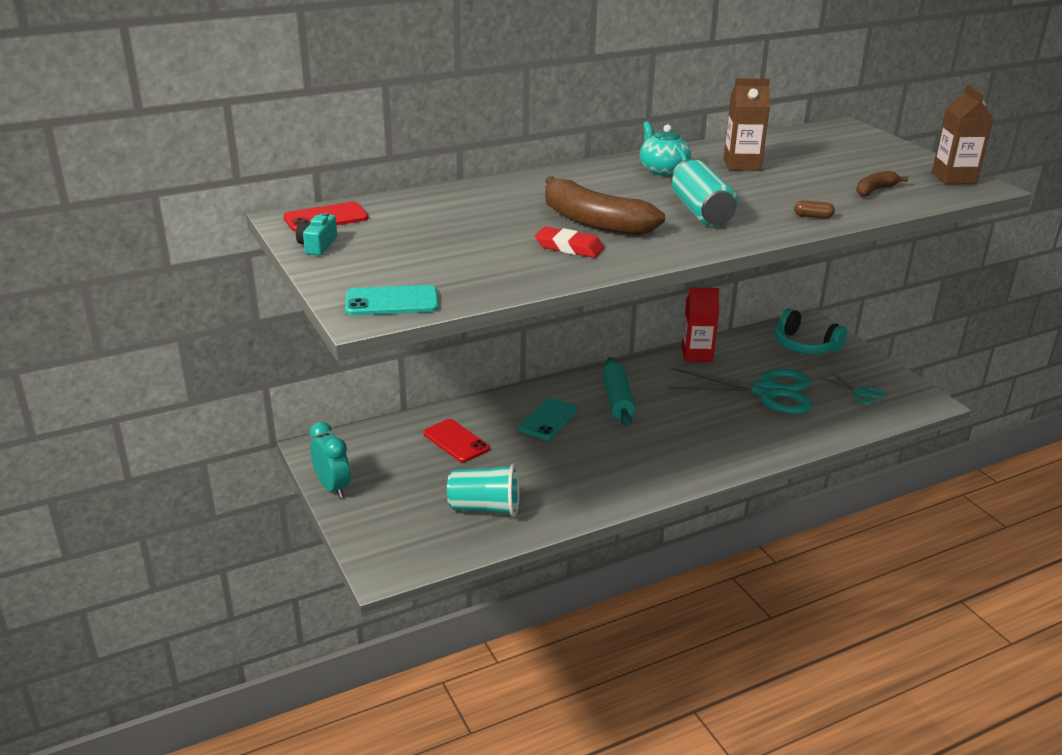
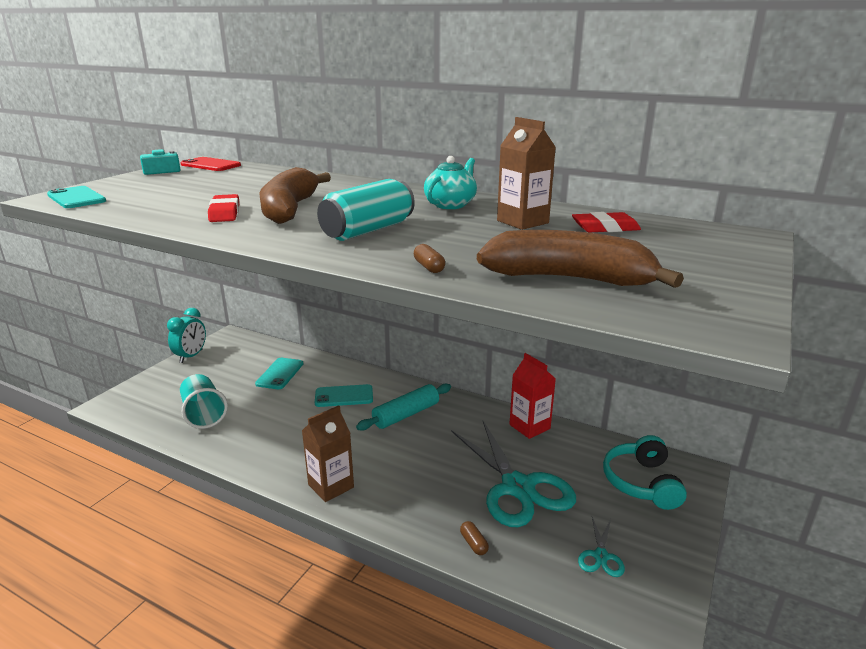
camera: 55 degrees right, 5 degrees down
(456, 441) = (280, 374): red phone -> turquoise phone
(786, 150) = (605, 228): none -> red eraser
(810, 433) = (473, 544): none -> brown capsule
(875, 190) = (569, 279): brown banana -> brown banana, size x2.01
(954, 178) = (716, 310): brown carton -> brown carton (331, 486)

